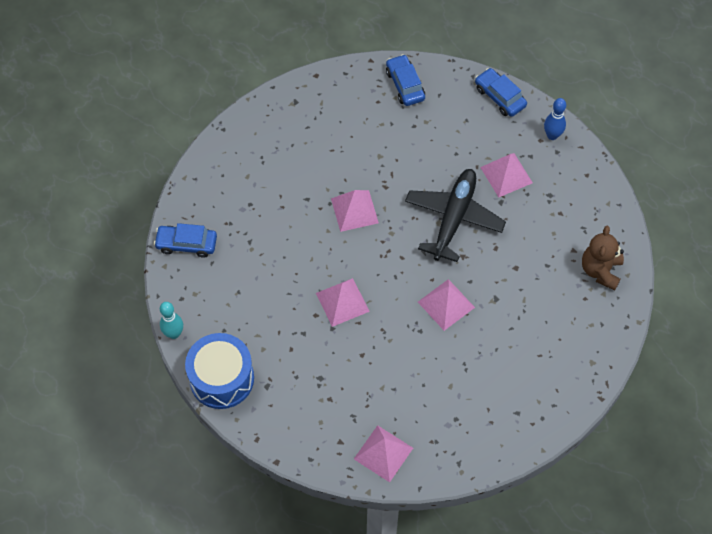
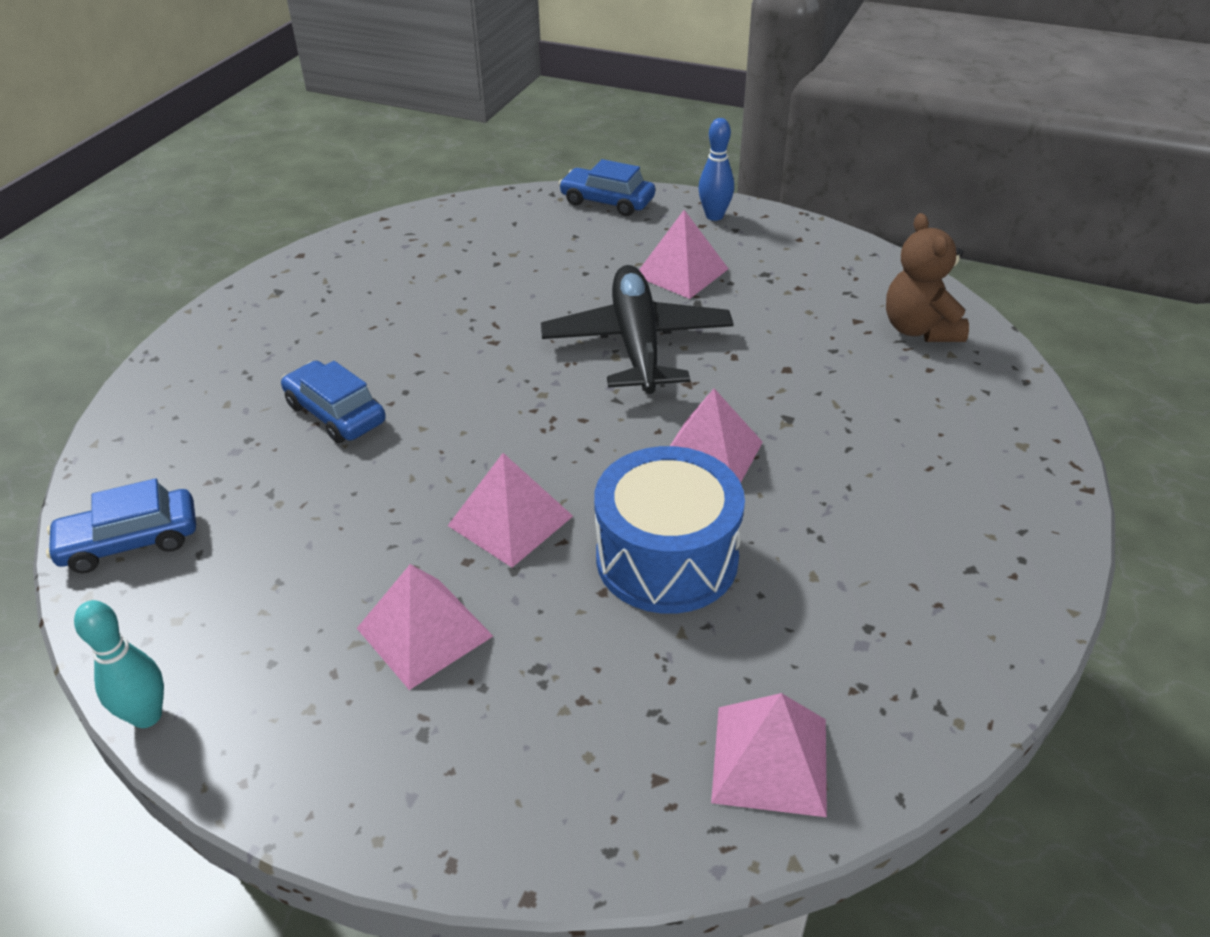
camera: 25 degrees left, 20 degrees down
(221, 378) = (303, 763): blue drum -> blue drum (667, 558)
(354, 210) = (457, 386): pink pyramid -> pink pyramid (424, 632)
(405, 85) = (454, 227): blue car -> blue car (336, 413)

